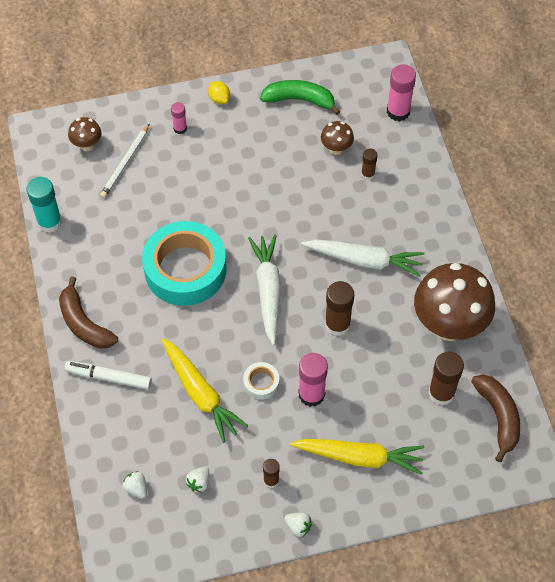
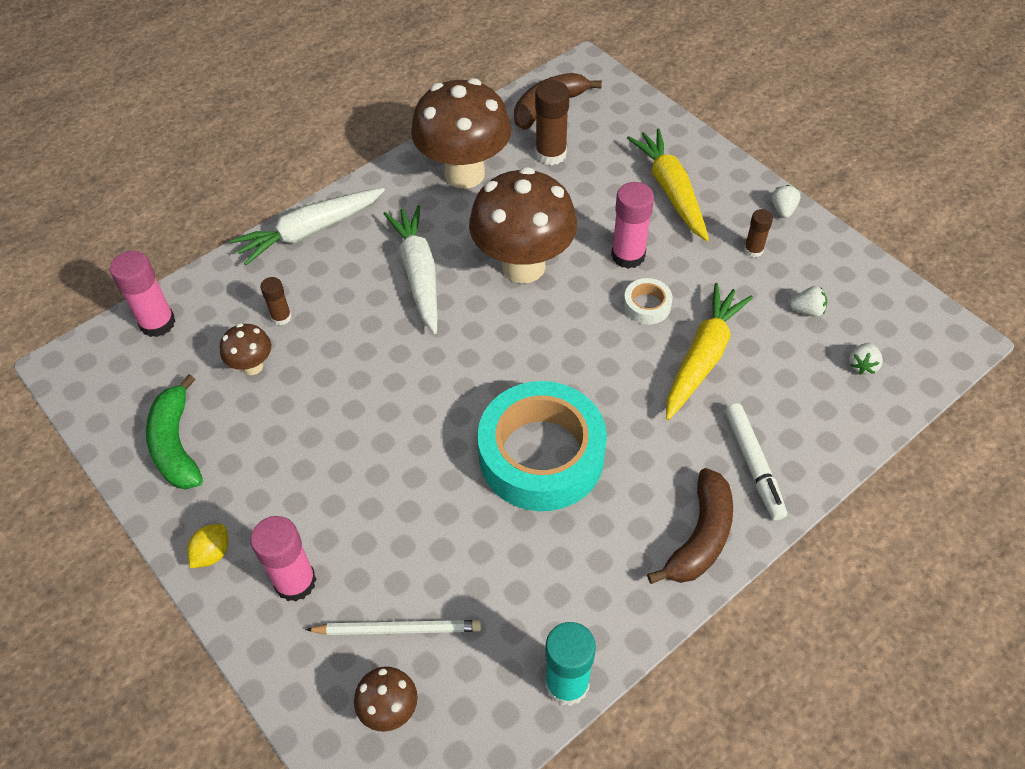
camera: 115 degrees left, 5 degrees down
(180, 128) = (295, 582): pink glue stick -> pink glue stick, size x1.75
(268, 291) = (518, 350): white carrot -> white carrot (310, 231)
(337, 324) = (523, 266): brown glue stick -> brown mushroom

